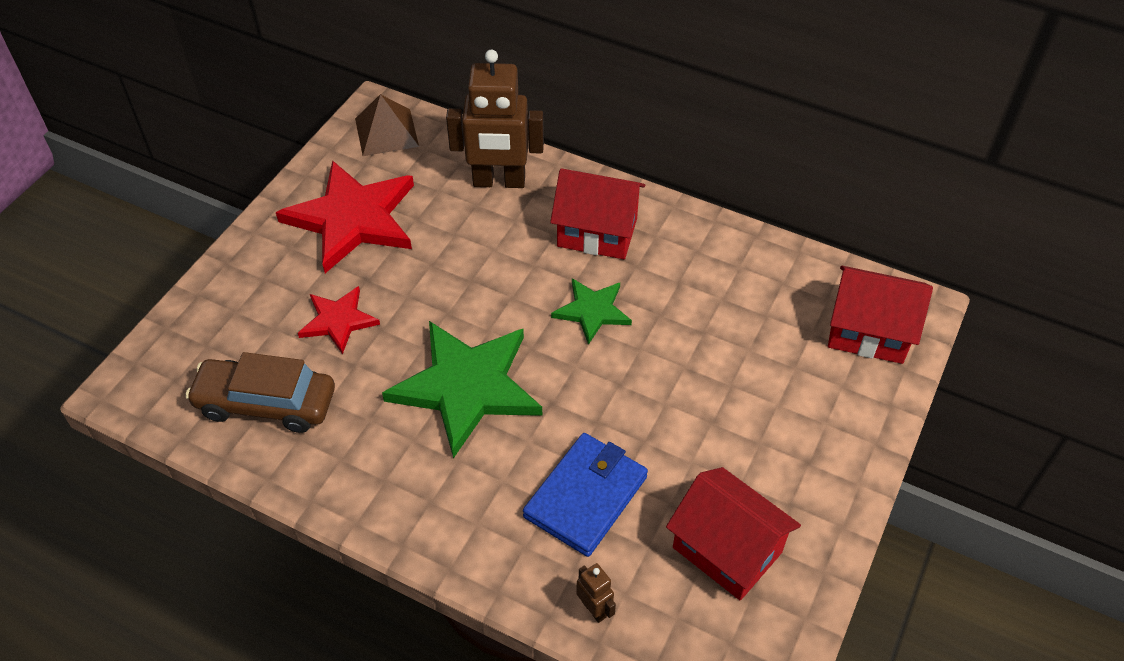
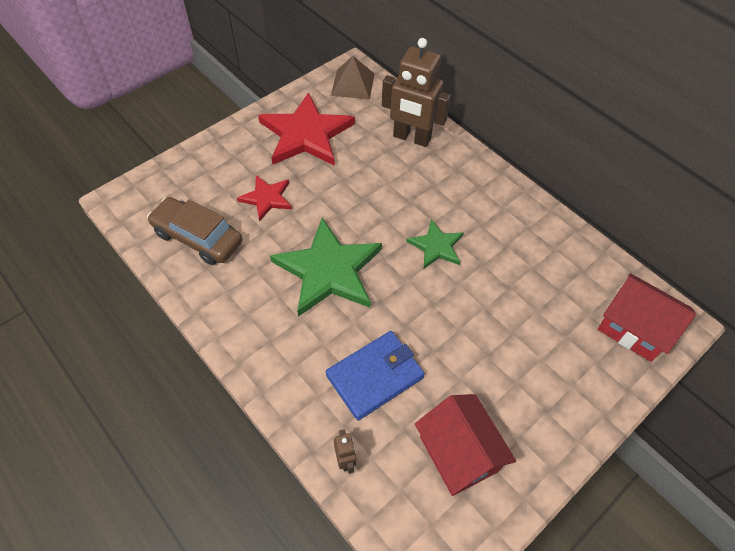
camera: 20 degrees right, 5 degrees up
(597, 232) = (463, 193): red house -> none

